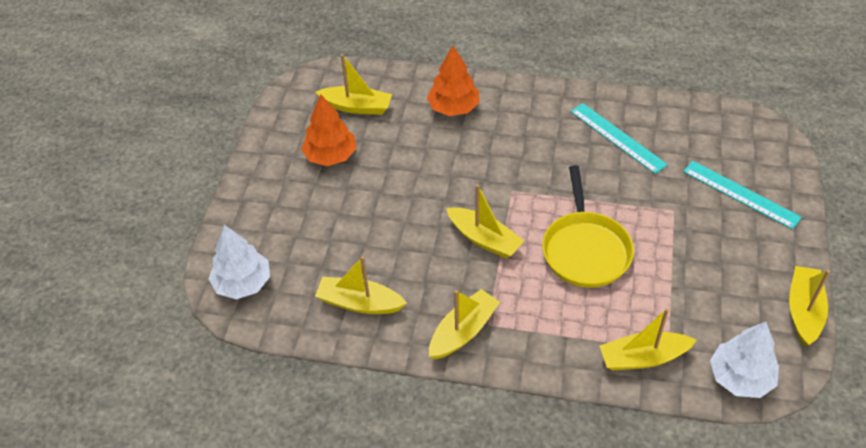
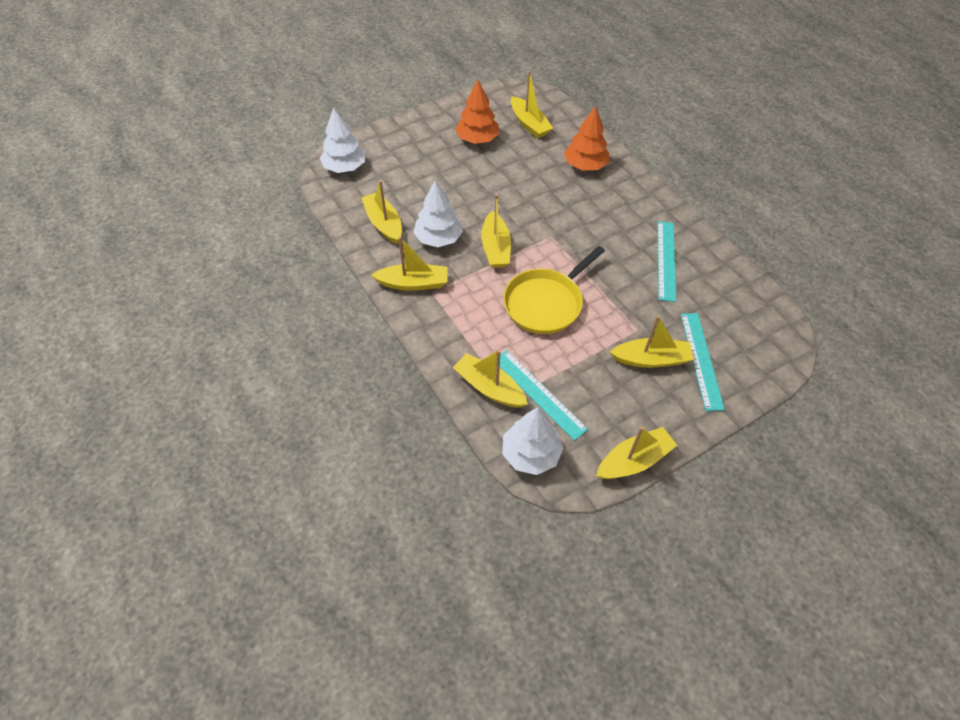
camera: 45 degrees right, 5 degrees up
(426, 273) = (438, 238): none -> white tree
(681, 326) = (539, 394): none -> turquoise ruler
(712, 224) = (651, 359): none -> yellow boat

